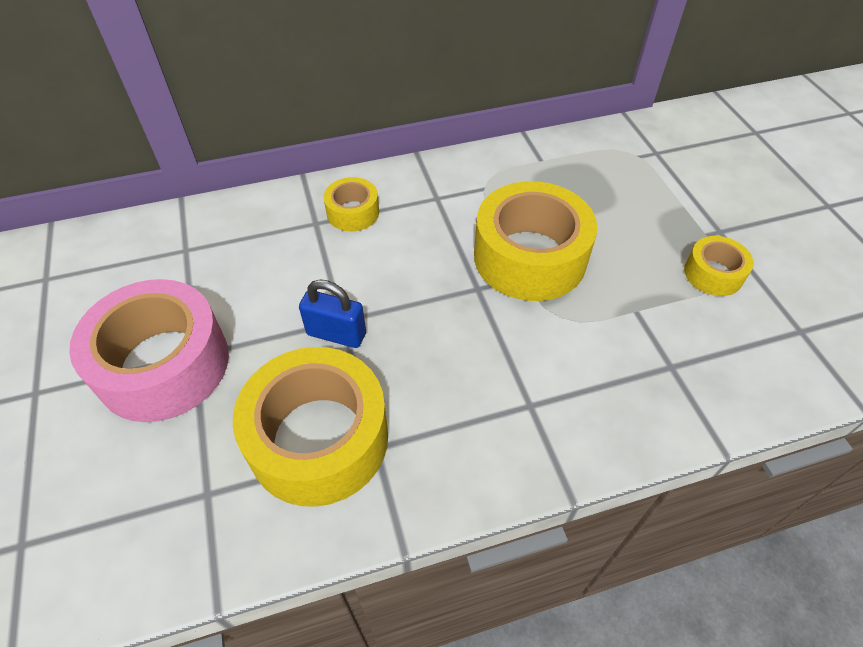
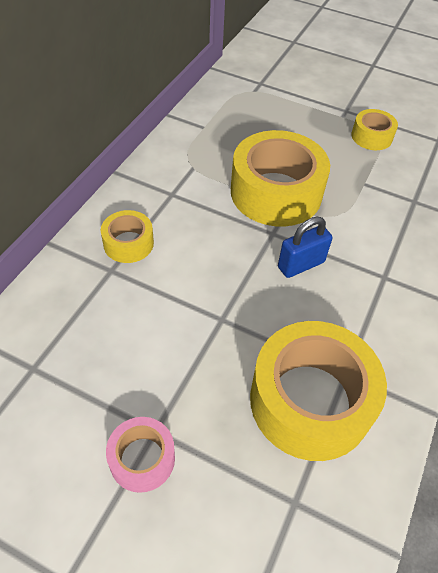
camera: 50 degrees left, 0 degrees up
(163, 364) = (142, 459): pink tape -> pink tape, size x0.50
(336, 334) = (231, 330): blue padlock -> blue padlock (301, 265)

